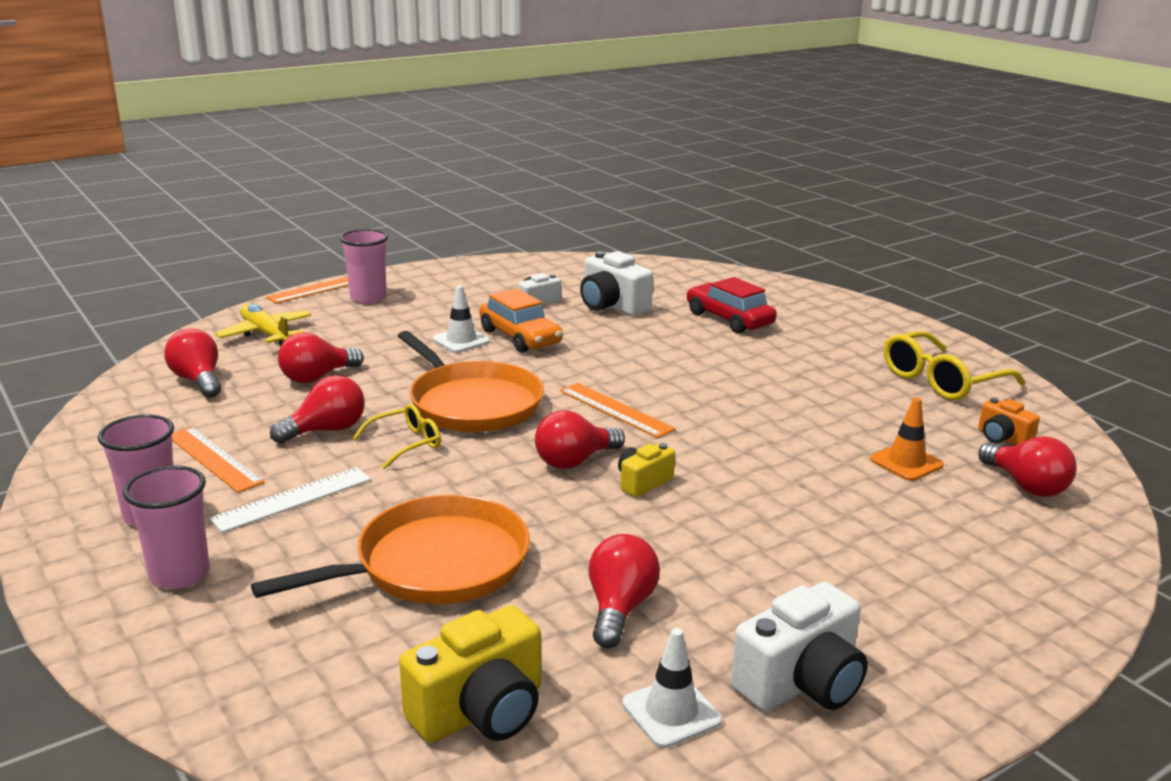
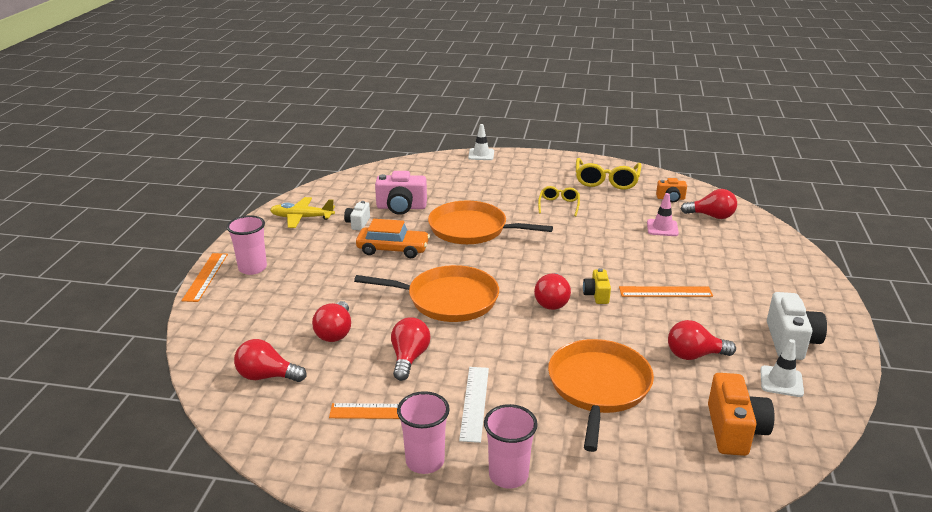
camera: 45 degrees left, 5 degrees up
(266, 334) = (240, 324): yellow plane -> yellow plane (302, 218)
(405, 444) = (463, 340): yellow glasses -> yellow glasses (558, 205)
(461, 340) = (366, 267): white traffic cone -> white traffic cone (481, 154)
(480, 711) = (734, 430): yellow camera -> orange camera
(612, 306) = (401, 207): white camera -> pink camera
(615, 410) = (517, 265): orange ruler -> orange ruler (665, 292)
(619, 608) = (694, 355): red light bulb -> red light bulb turned 60 degrees counterclockwise
(643, 356) = (472, 229): none -> orange pan
(729, 319) = (469, 189): red car -> none
(906, 462) = (662, 228): orange traffic cone -> pink traffic cone

